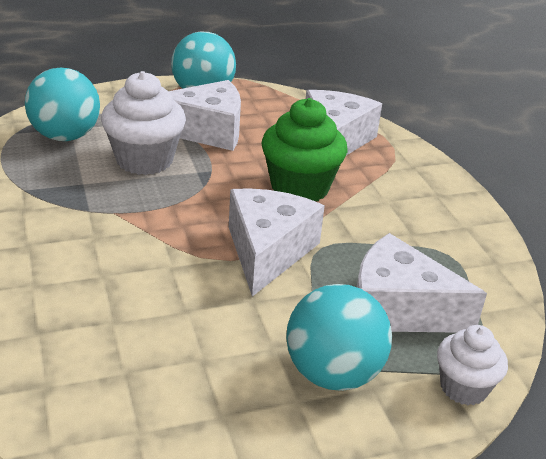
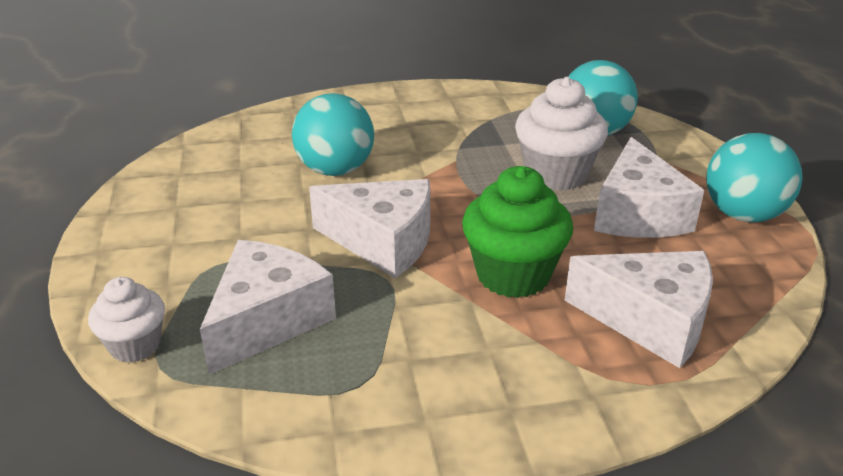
camera: 100 degrees right, 0 degrees up
(332, 374) = (193, 264): turquoise ball -> turquoise ball (335, 170)

